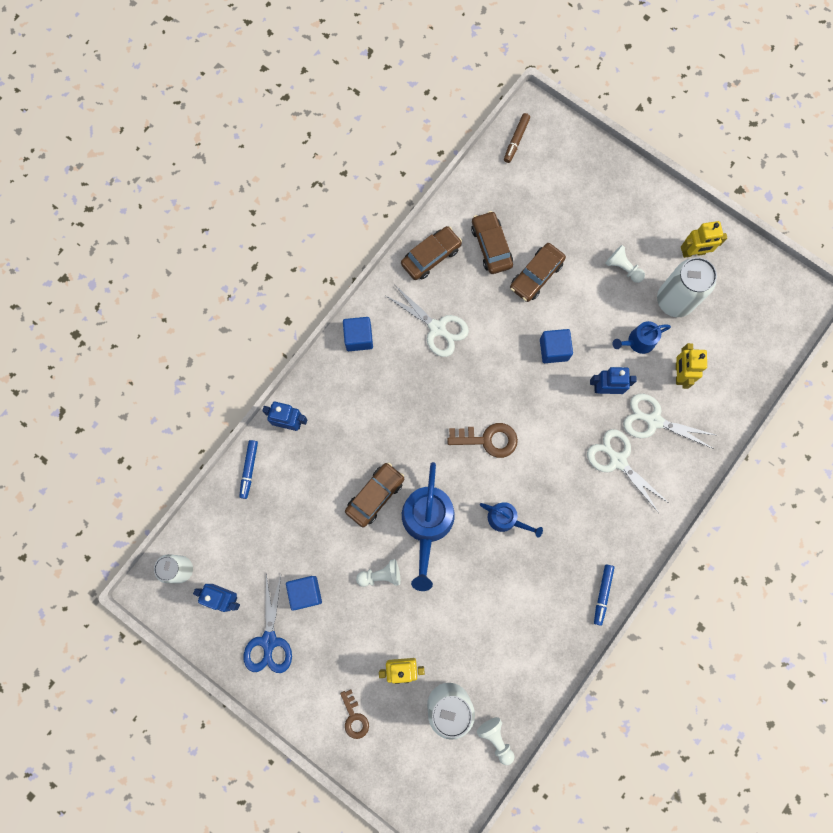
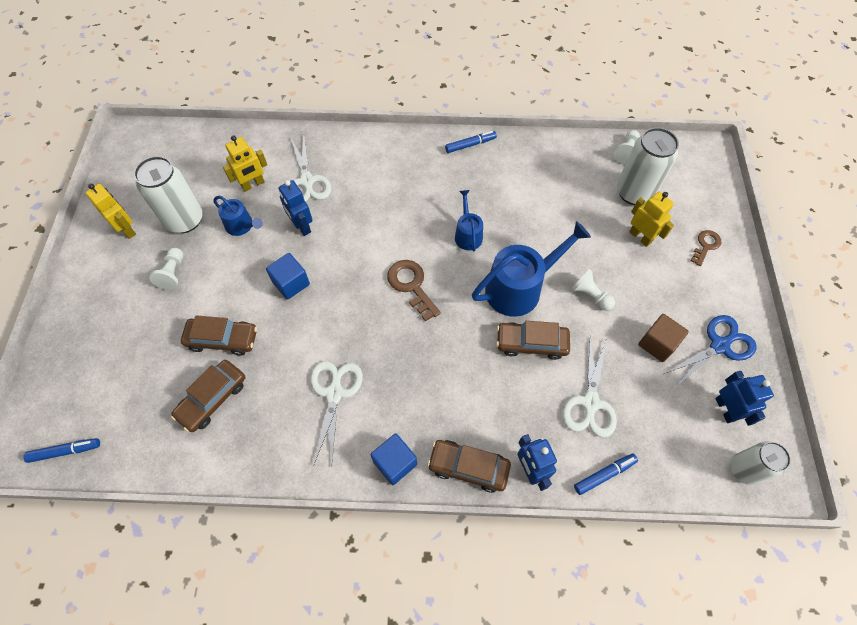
camera: 125 degrees left, 15 degrees down
(305, 592) = (657, 344): blue cube -> brown cube
(431, 256) = (258, 450): brown car -> brown car (468, 467)
(516, 140) = (65, 451): brown marker -> blue marker
(618, 461) = (359, 187): white scissors -> white scissors (590, 403)

